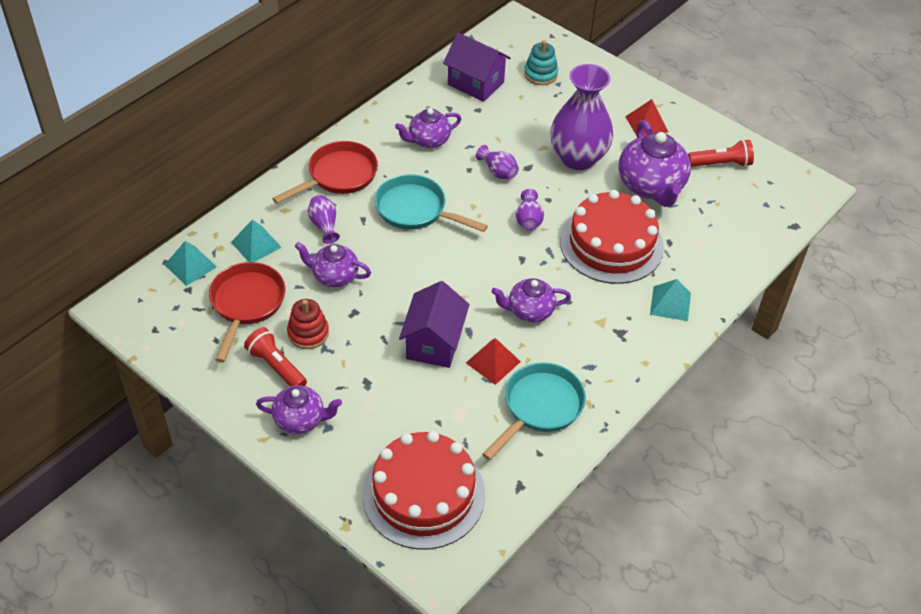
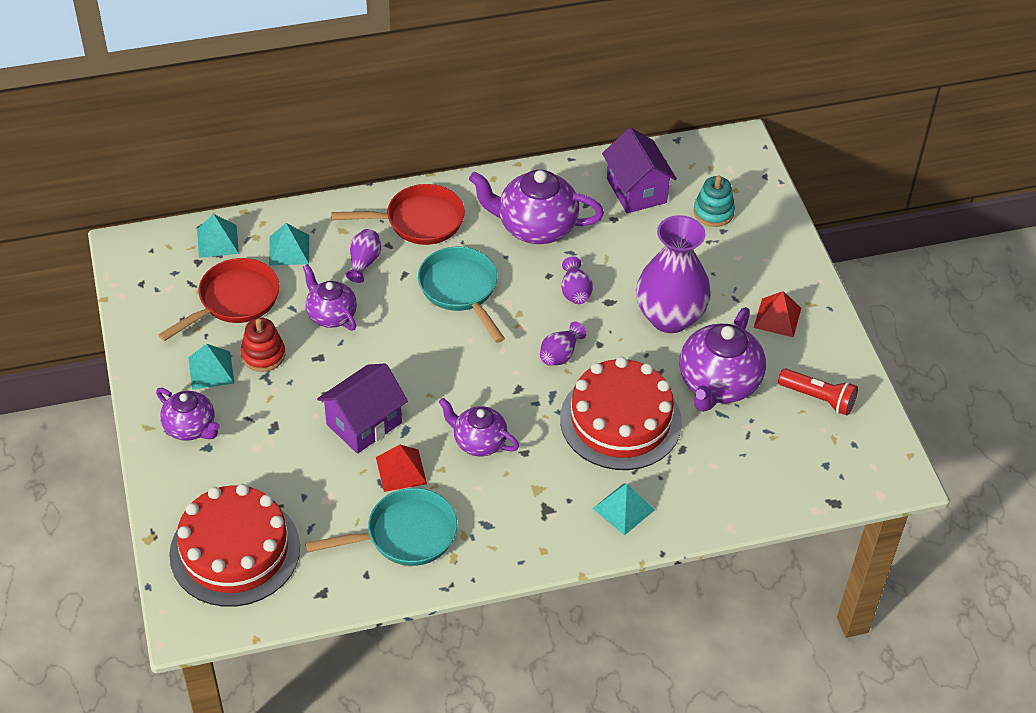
camera: 35 degrees right, 0 degrees up
(276, 366) = (211, 370): red flashlight -> turquoise pyramid
(428, 140) = (535, 227): purple teapot -> purple teapot, size x1.65

